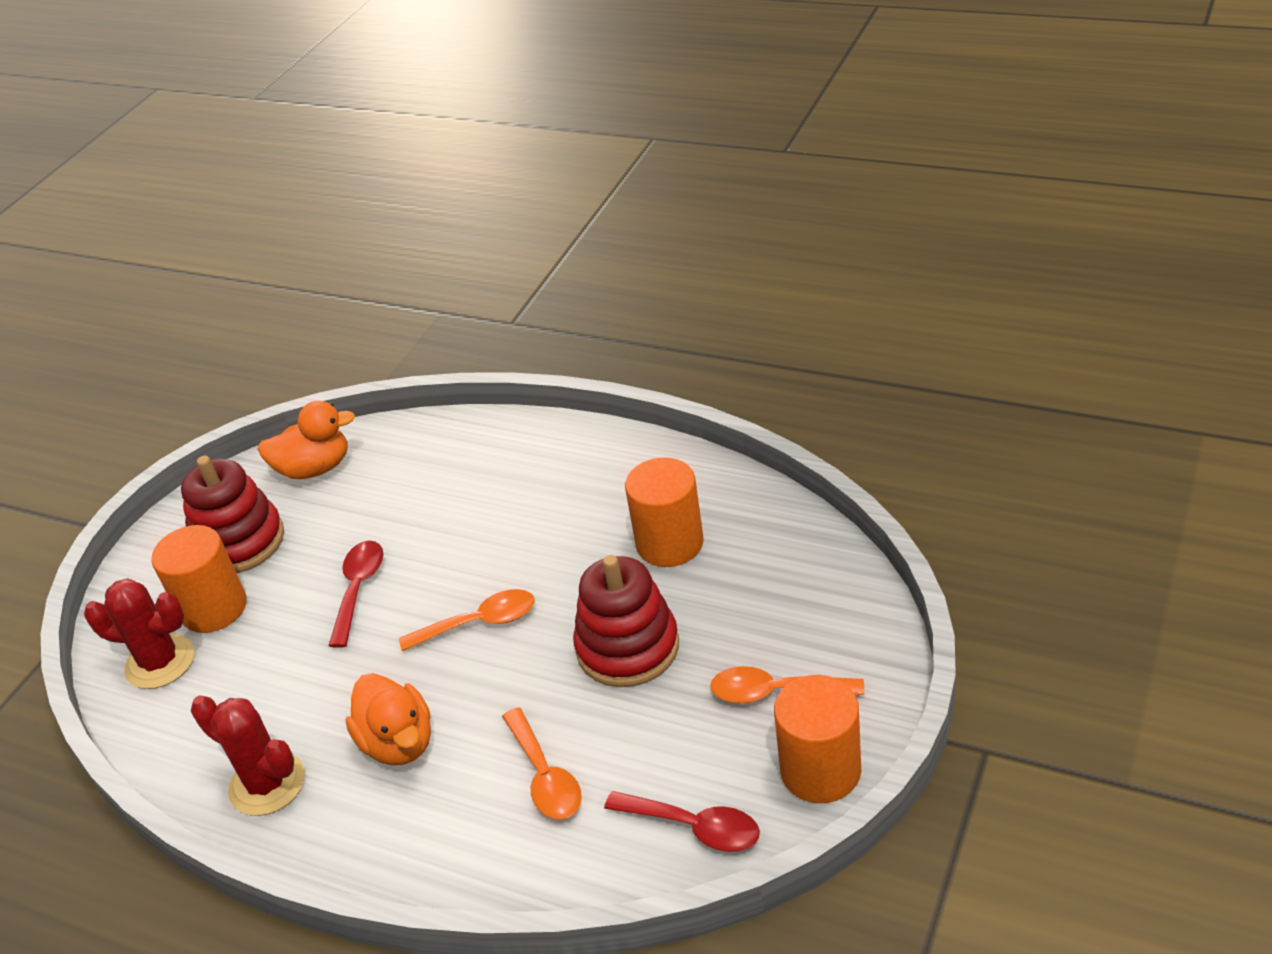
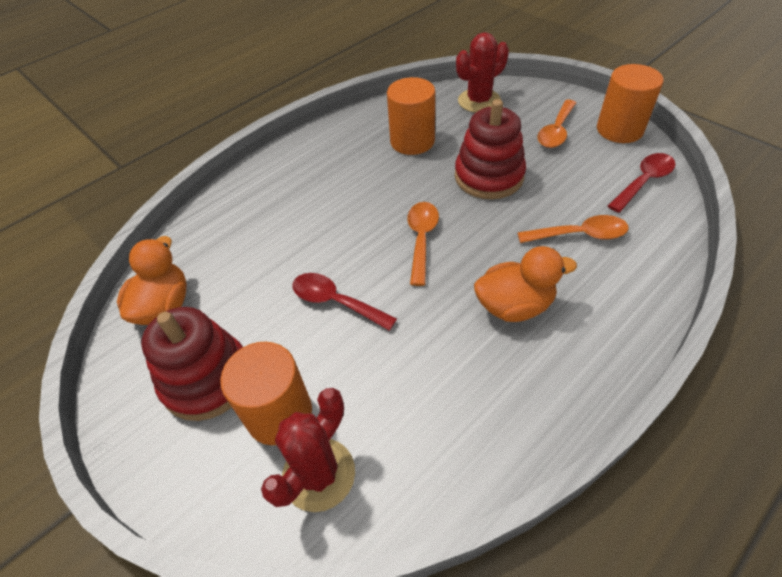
camera: 70 degrees left, 10 degrees up
(267, 784) = (518, 402): red cactus -> red cactus (479, 101)

